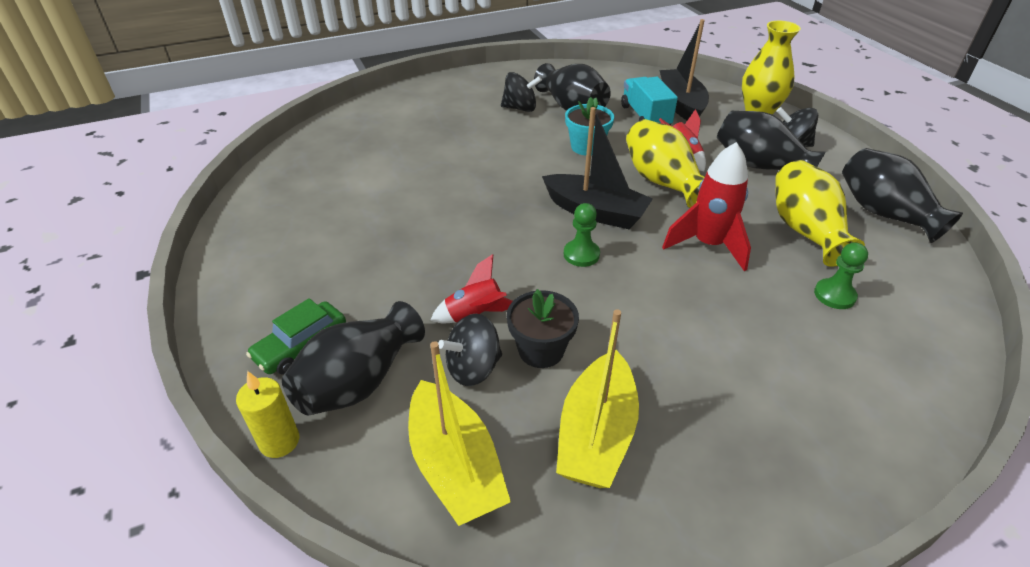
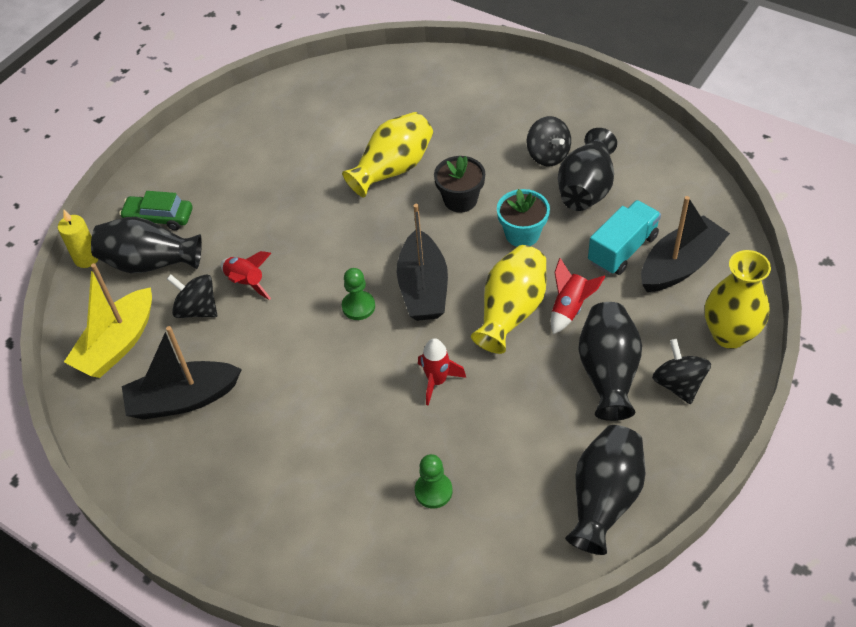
camera: 60 degrees right, 10 degrees up
(541, 350) = (237, 335): black flower pot -> black flower pot (460, 200)
(596, 434) = (183, 399): yellow boat -> black boat
(708, 245) = (437, 381): red rocket -> red rocket, size x0.63
(805, 231) = (518, 443): yellow vase -> yellow vase (393, 169)

